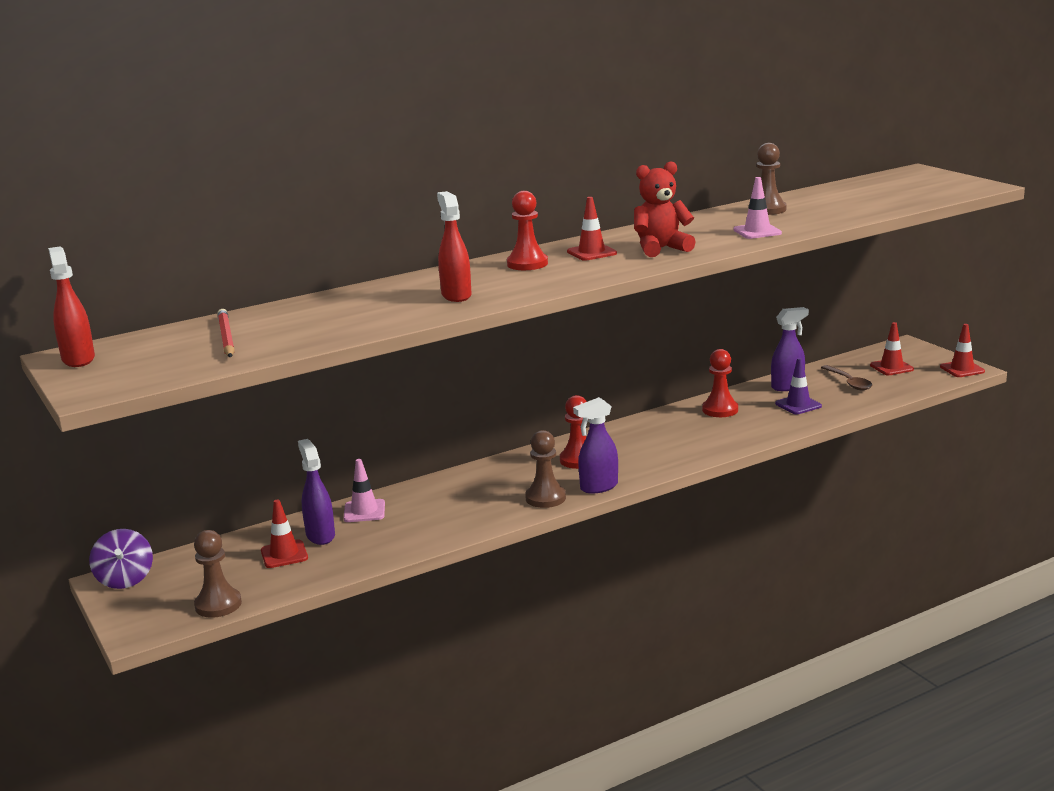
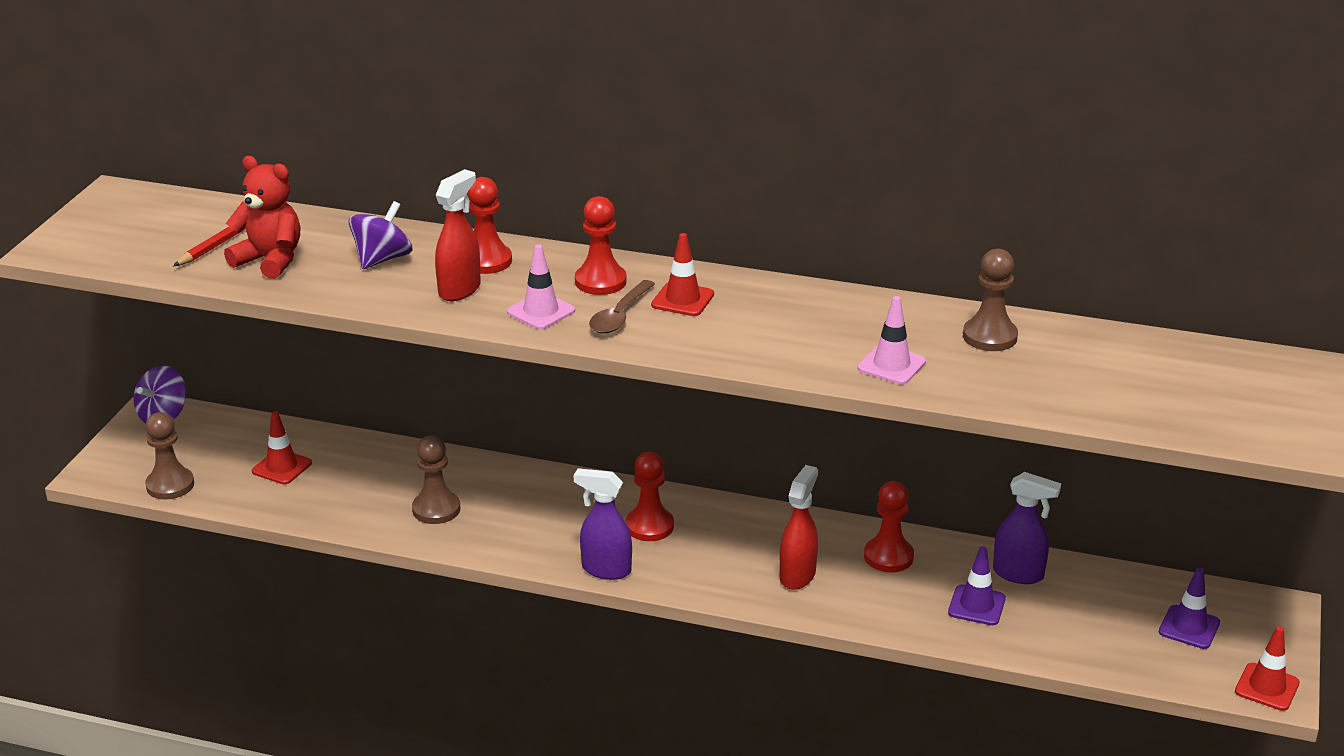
camera: 45 degrees right, 10 degrees up
(78, 359) = (114, 203): red spray bottle -> red spray bottle (797, 575)
(320, 535) = (333, 466): purple spray bottle -> none
(364, 511) = (401, 462): pink traffic cone -> pink traffic cone (541, 311)
(367, 305) = (382, 259): none -> purple spinning top
(436, 282) = (486, 261): none -> red pawn
(545, 498) = (545, 550): brown pawn -> brown pawn (436, 509)
(661, 249) = (747, 333): red teddy bear -> red teddy bear (270, 260)
(849, 382) = (1094, 615): brown spoon -> brown spoon (619, 316)
(891, 367) = (1189, 627): red traffic cone -> purple traffic cone

